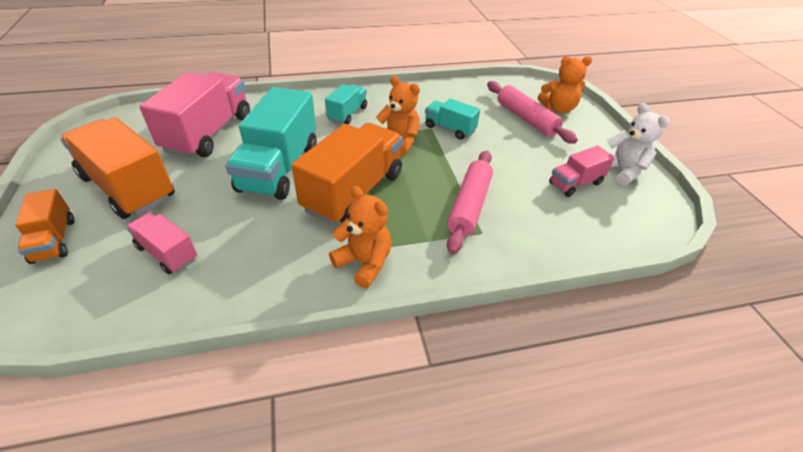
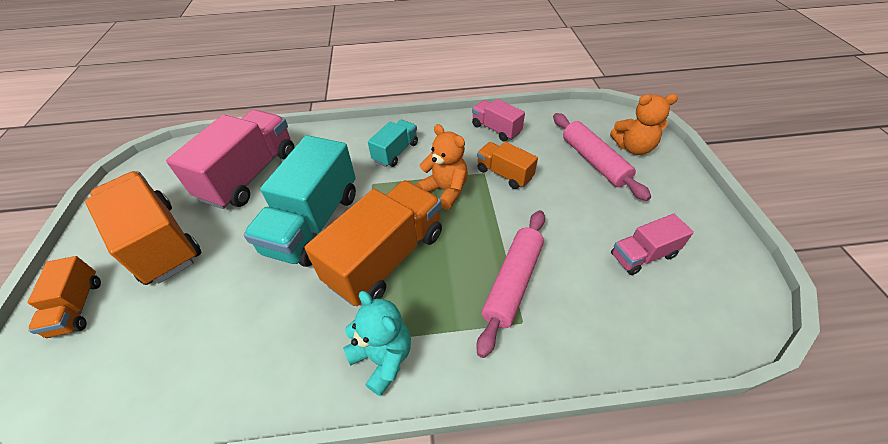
camera: 10 degrees right, 5 degrees up
(167, 253) = (181, 331): pink truck -> pink truck (496, 129)
(364, 263) = (383, 358): orange teddy bear -> turquoise teddy bear
(449, 129) = (504, 174): turquoise truck -> orange truck
(622, 170) = (702, 238): white teddy bear -> none

